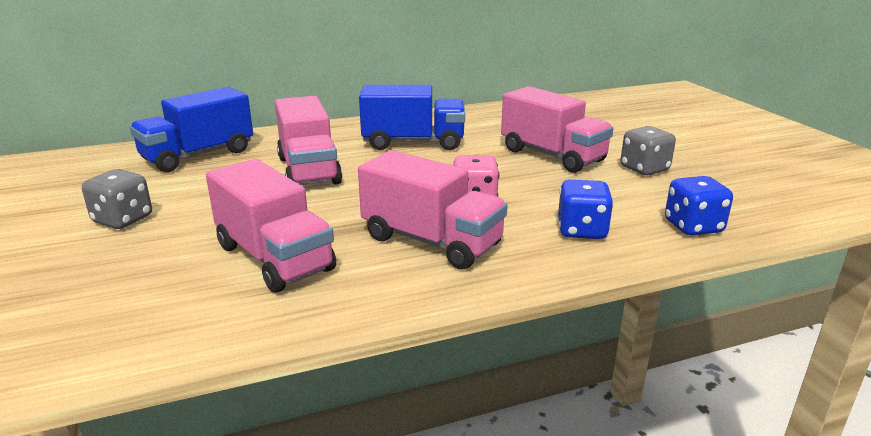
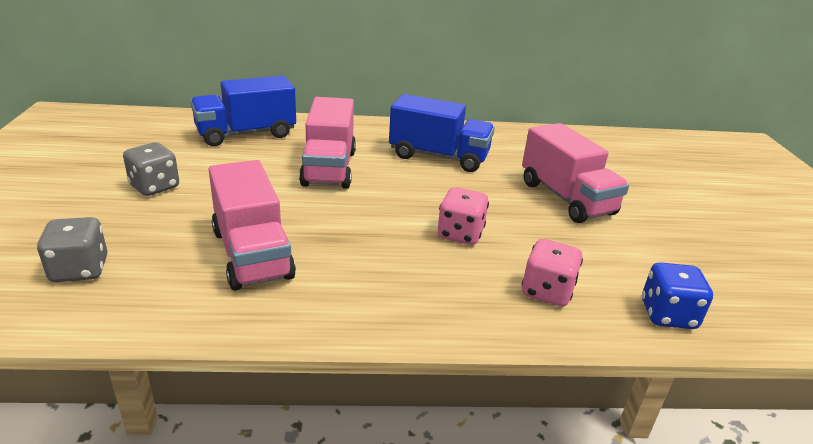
camera: 15 degrees right, 5 degrees up
(431, 241) = (395, 269): pink truck -> none
(581, 230) = (547, 291): blue dice -> pink dice
(644, 169) = (654, 233): grey dice -> grey dice (80, 270)

